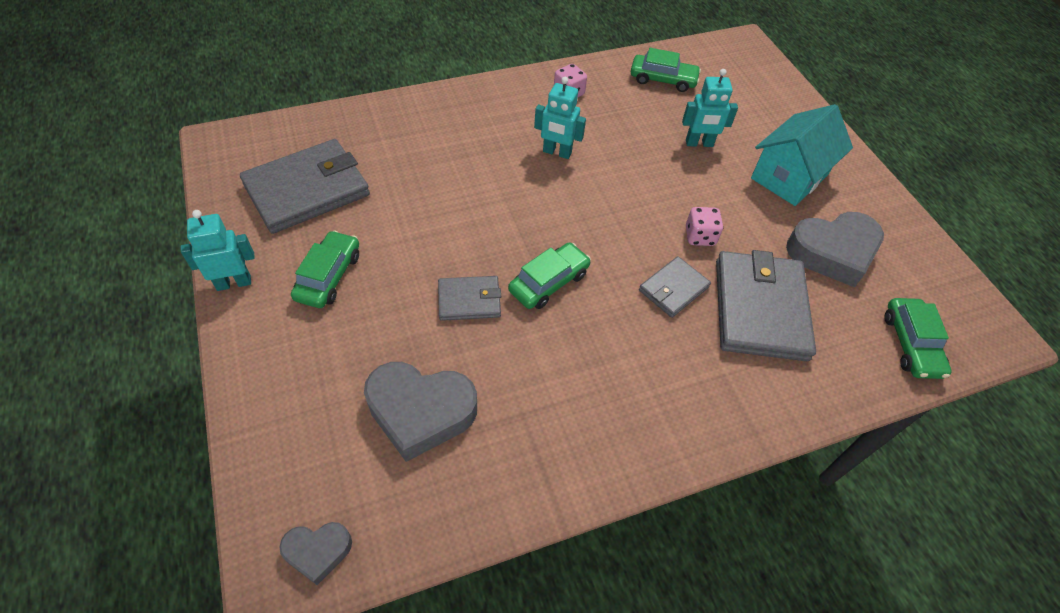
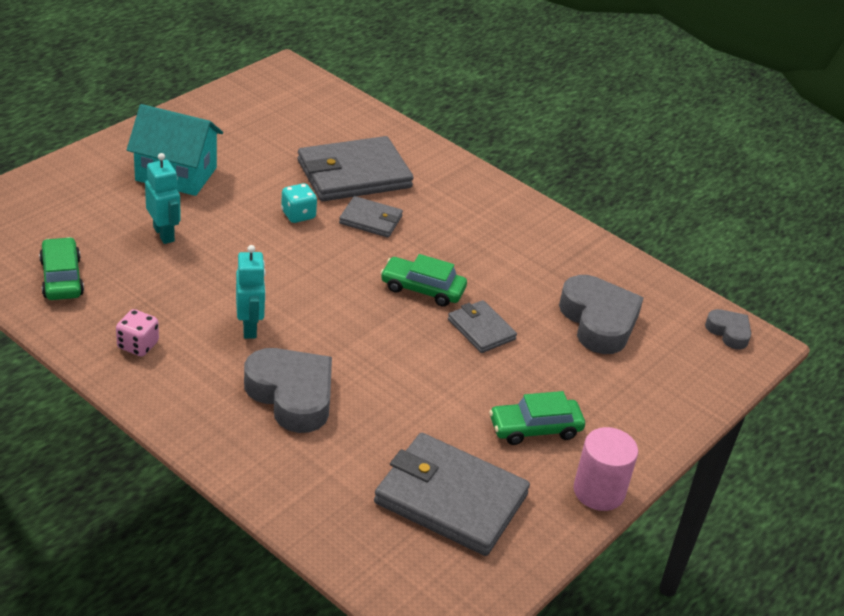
camera: 120 degrees left, 15 degrees down
(234, 283) = (599, 491): turquoise robot -> pink cylinder
(699, 236) = (298, 215): pink dice -> turquoise dice
(833, 252) = (260, 144): grey heart -> grey heart (292, 395)
(911, 344) = (329, 105): green car -> none

